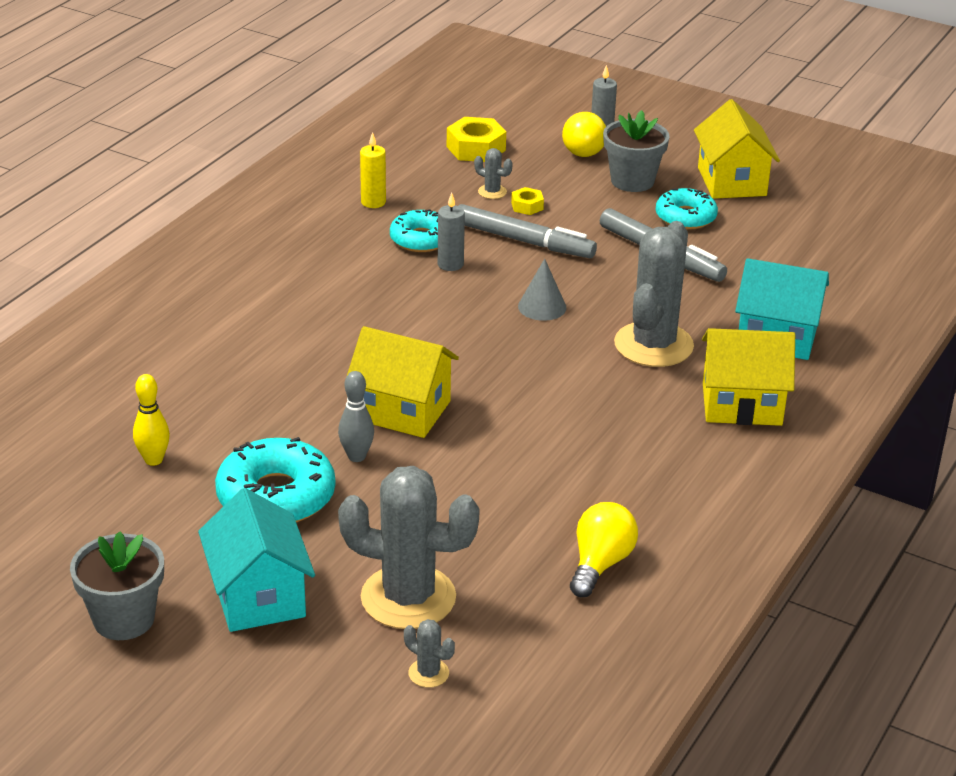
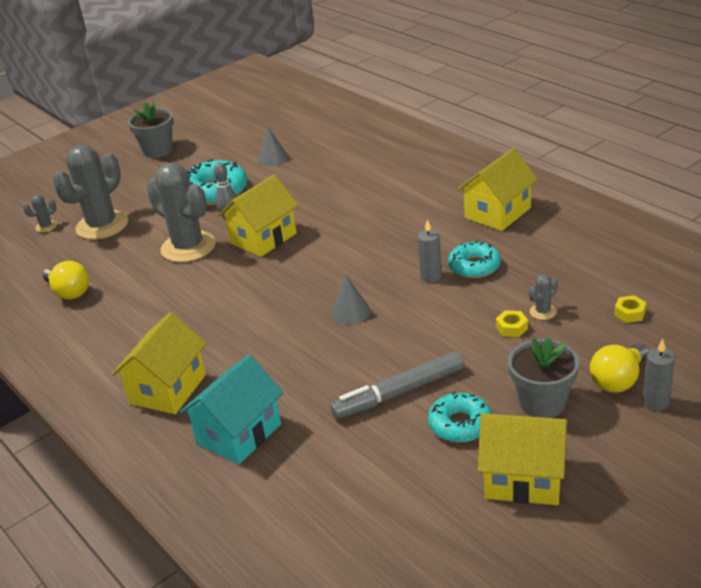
camera: 115 degrees right, 0 degrees up
(153, 460) = (273, 158): yellow bowling pin -> grey cone
(258, 596) = (142, 184): turquoise house -> none
(296, 237) = (498, 213): none -> yellow house
(373, 202) = (541, 249): yellow candle -> none
(476, 148) = (630, 313): yellow nut -> yellow nut, size x0.55
(524, 241) = (452, 317): grey marker -> none
(581, 149) = (618, 380): yellow light bulb -> yellow light bulb turned 60 degrees counterclockwise
(653, 345) = (269, 359): grey cactus -> grey cactus (188, 247)

